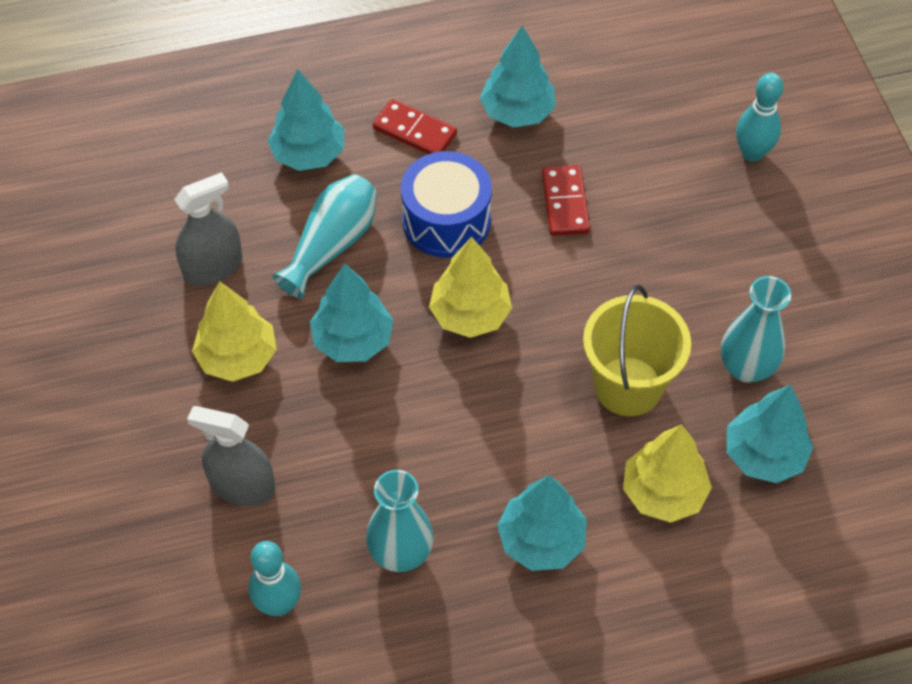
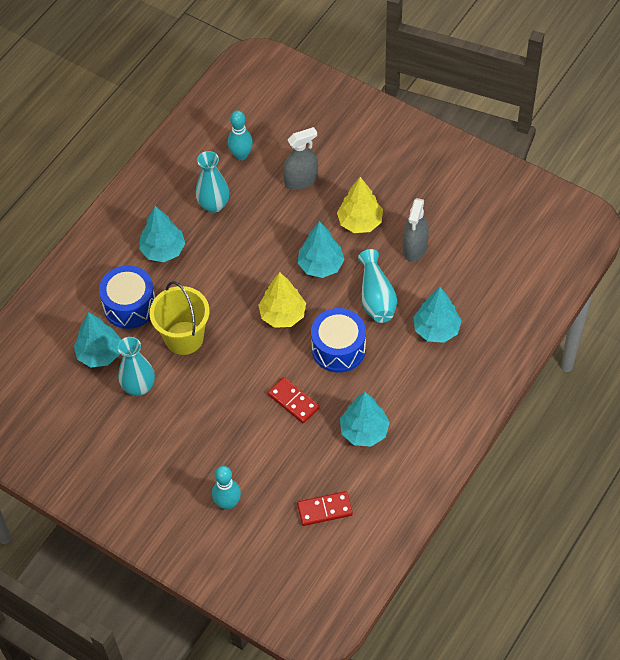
camera: 140 degrees right, 0 degrees up
(415, 131) = (401, 381): red domino -> red domino (324, 510)
(663, 492) = (130, 306): yellow tree -> blue drum

